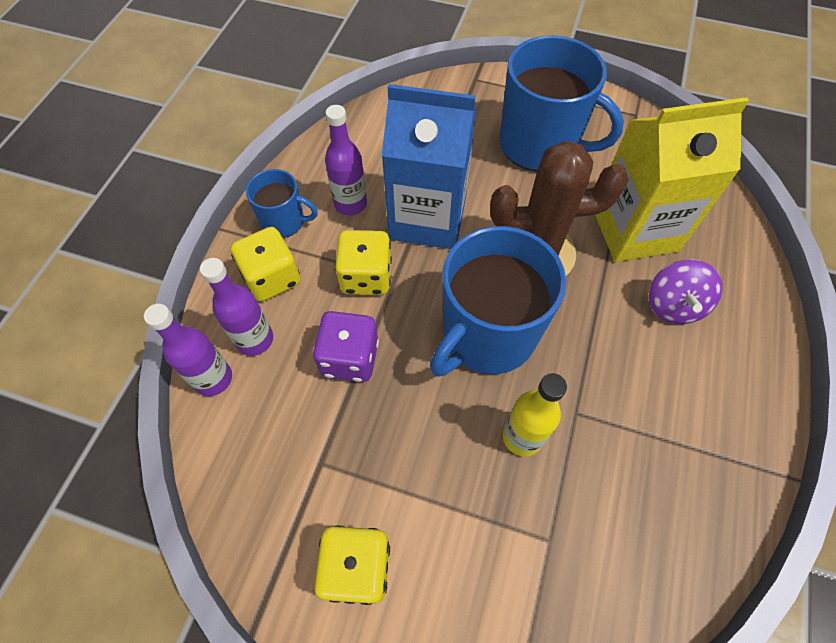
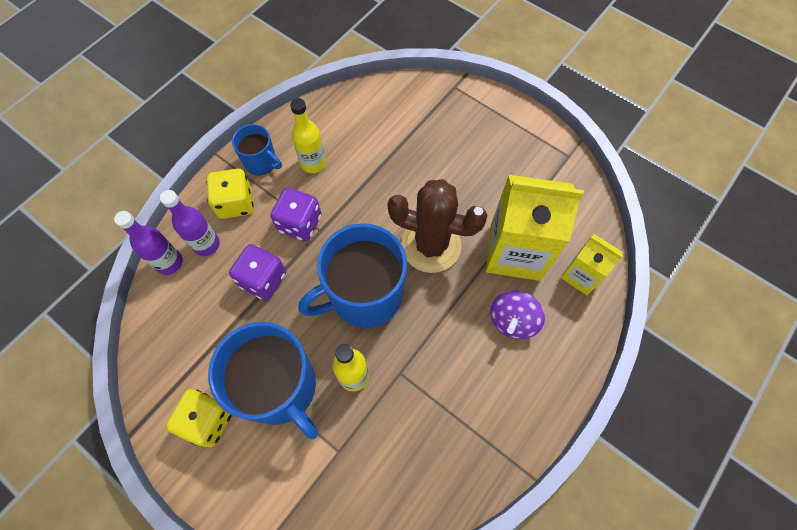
camera: 20 degrees right, 5 degrees up
(350, 204) = (313, 163): purple bottle -> yellow bottle
(366, 277) = (300, 223): yellow dice -> purple dice
(428, 218) = (364, 192): blue carton -> none
(540, 145) = (477, 158): blue mug -> blue mug (280, 388)
(718, 232) = (581, 275): none -> yellow carton

